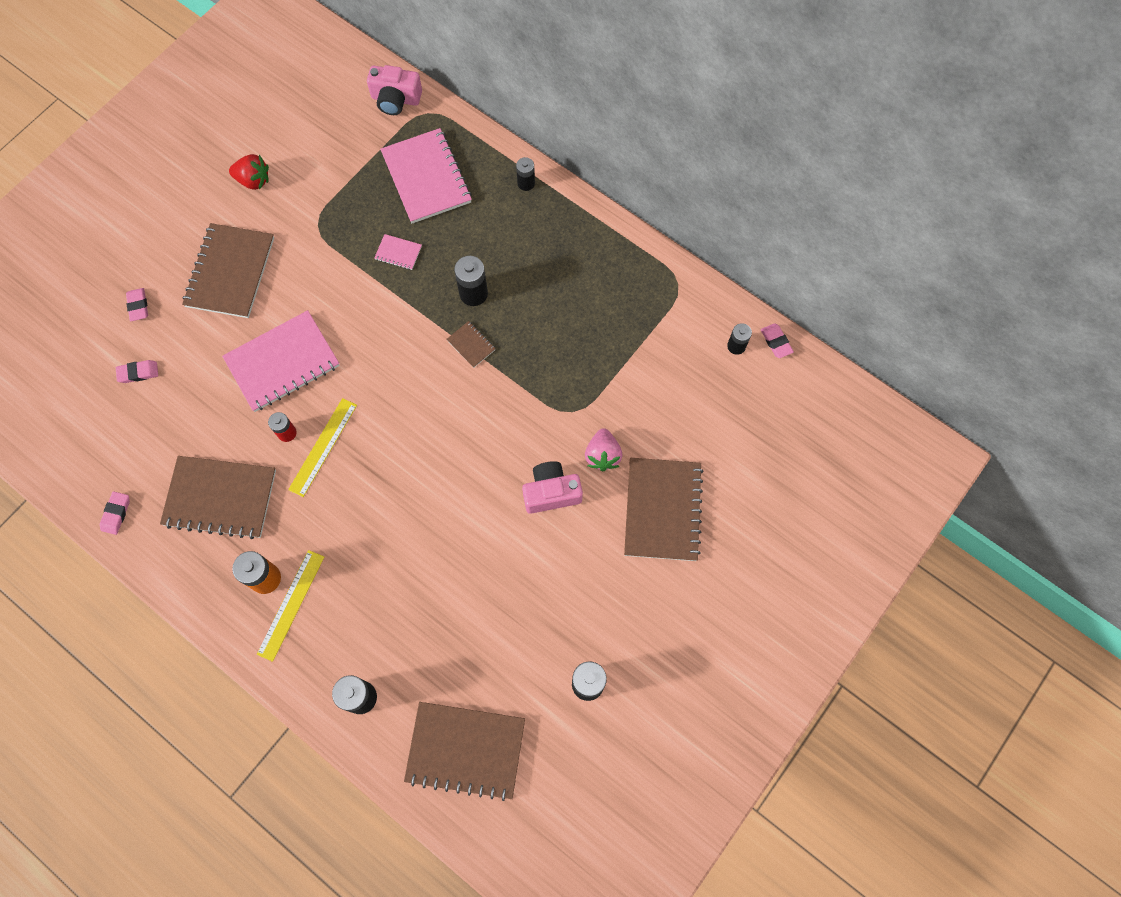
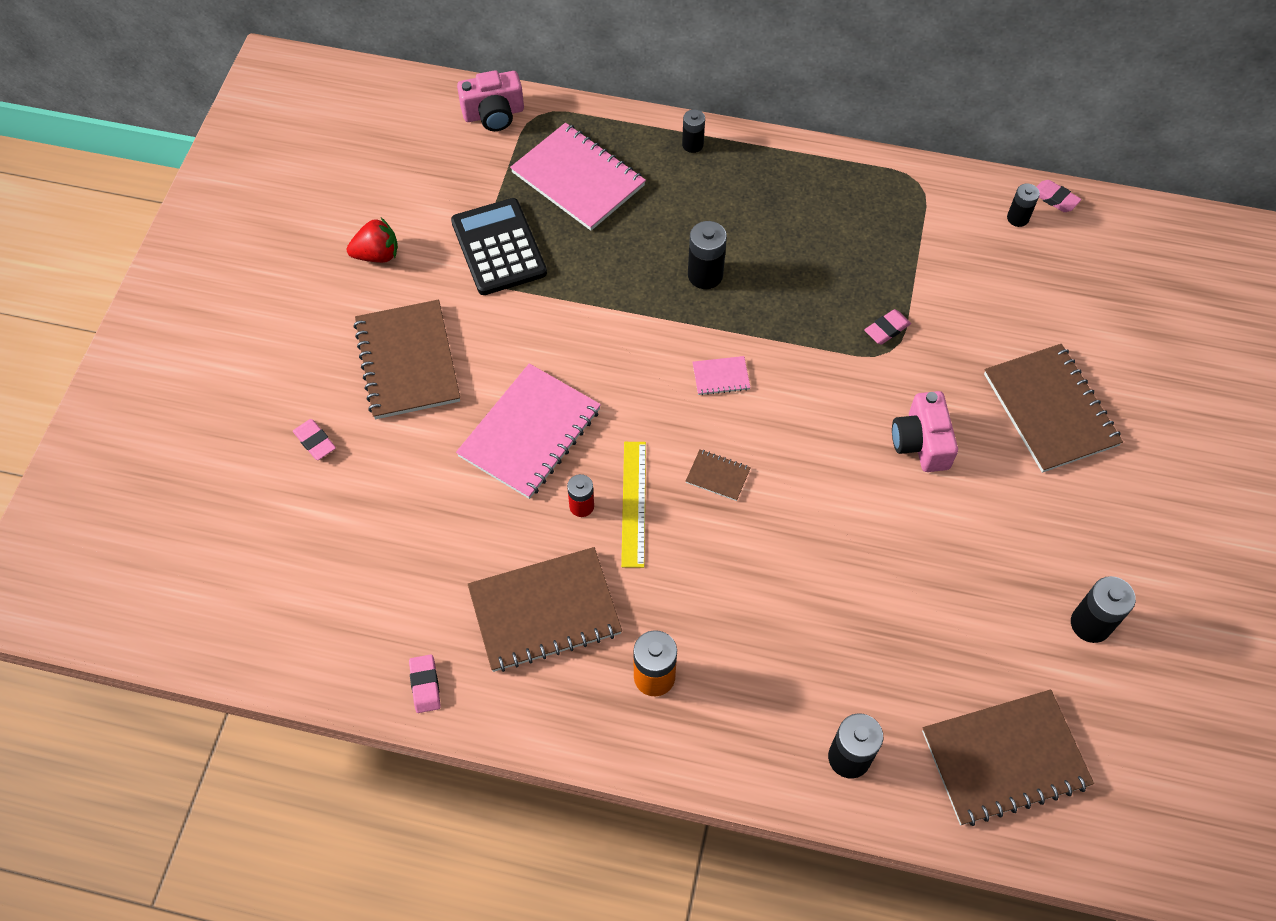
camera: 25 degrees left, 10 degrees down
(138, 373) = (359, 515): pink eraser -> pink eraser (887, 329)
(291, 605) = (703, 692): yellow ruler -> none
(340, 210) = (499, 247): none -> black calculator
(398, 253) = (594, 266): pink notebook -> pink notebook (721, 376)
(471, 345) = (736, 328): brown notebook -> brown notebook (717, 476)
(551, 492) = (921, 442): pink camera -> pink camera turned 60 degrees counterclockwise
(602, 455) = (951, 381): pink strawberry -> none

